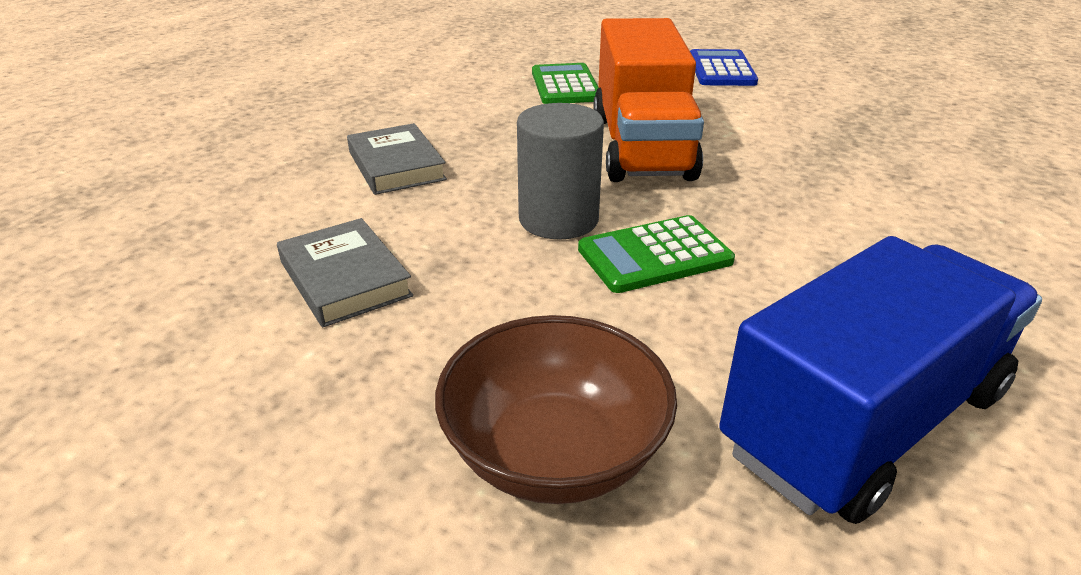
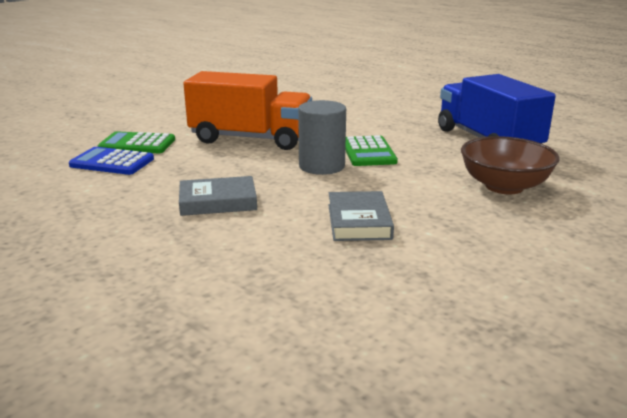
camera: 75 degrees left, 10 degrees down
(345, 279) = (358, 221): grey book -> grey book turned 75 degrees counterclockwise
(721, 70) = (163, 107): blue calculator -> blue calculator (112, 162)

